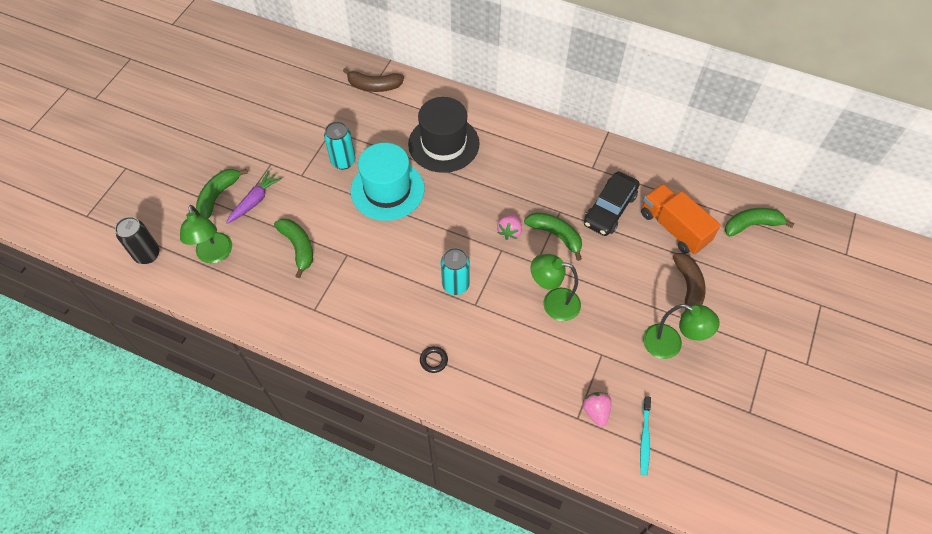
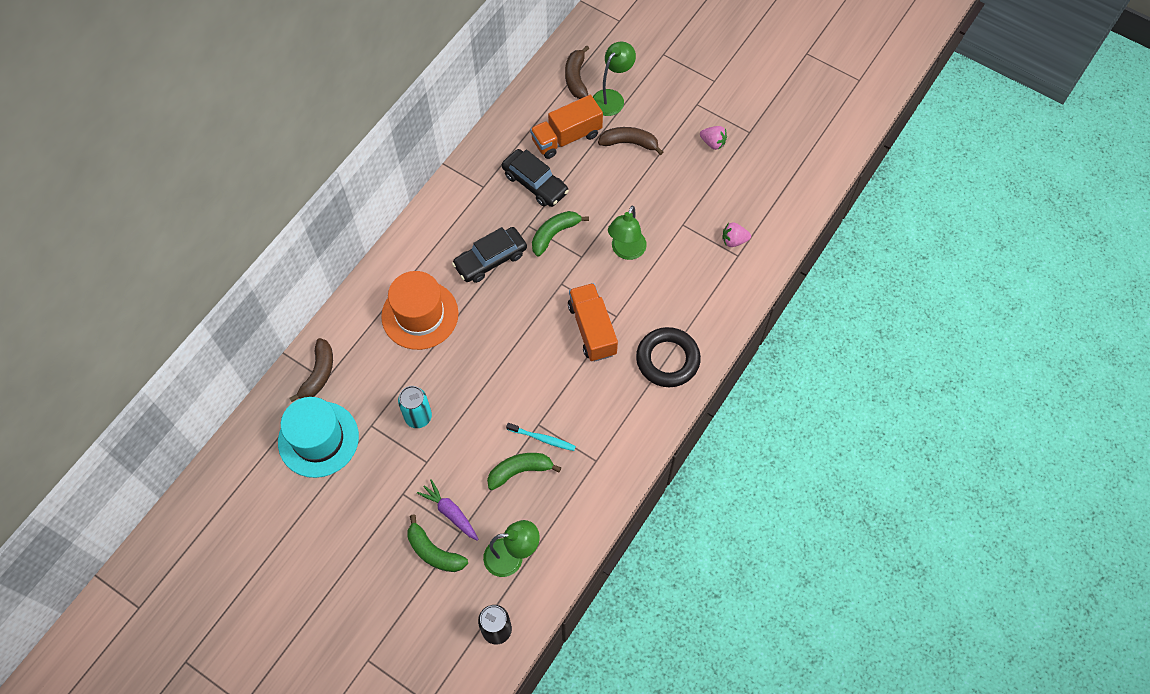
camera: 80 degrees left, 5 degrees up
(387, 190) = (466, 377): turquoise hat -> turquoise hat (318, 439)
(433, 360) = (667, 360): black ring -> black ring, size x2.44
(443, 144) = (420, 315): black hat -> orange hat
(455, 285) = (592, 329): turquoise can -> orange truck
(509, 231) = (542, 272): pink strawberry -> pink strawberry (713, 143)
(513, 187) = (490, 259): none -> black car
(644, 438) = (761, 211): turquoise toothbrush -> turquoise toothbrush (542, 439)
(670, 345) = (682, 171): green lamp -> green lamp (612, 98)
(751, 225) = (576, 78): green banana -> brown banana

